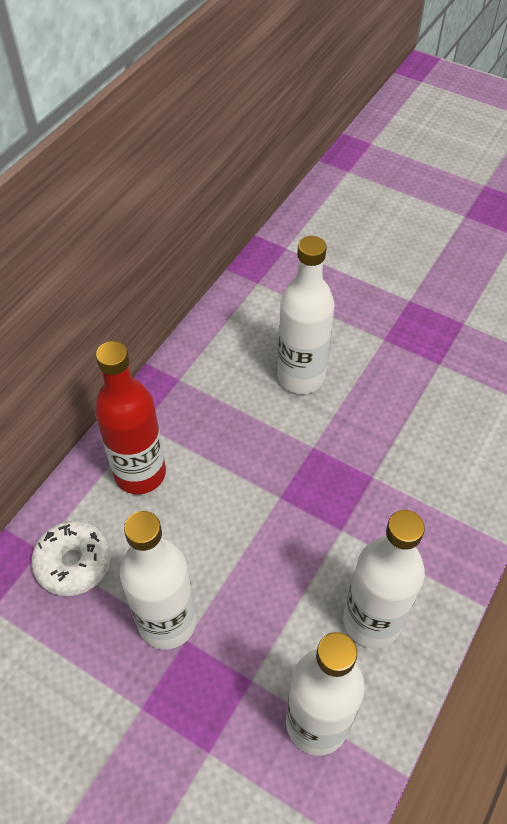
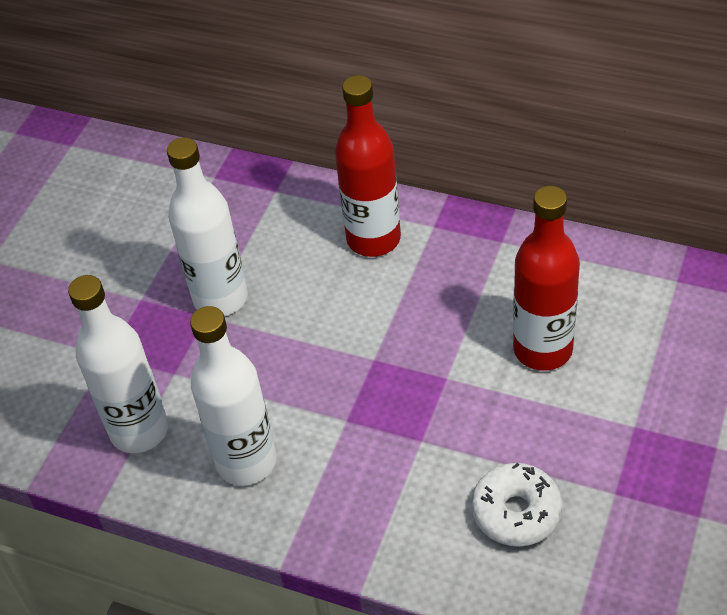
camera: 85 degrees right, 5 degrees down
(74, 563) = (267, 217): white donut -> white donut (516, 512)
(301, 376) = (542, 349): white bottle -> red bottle

